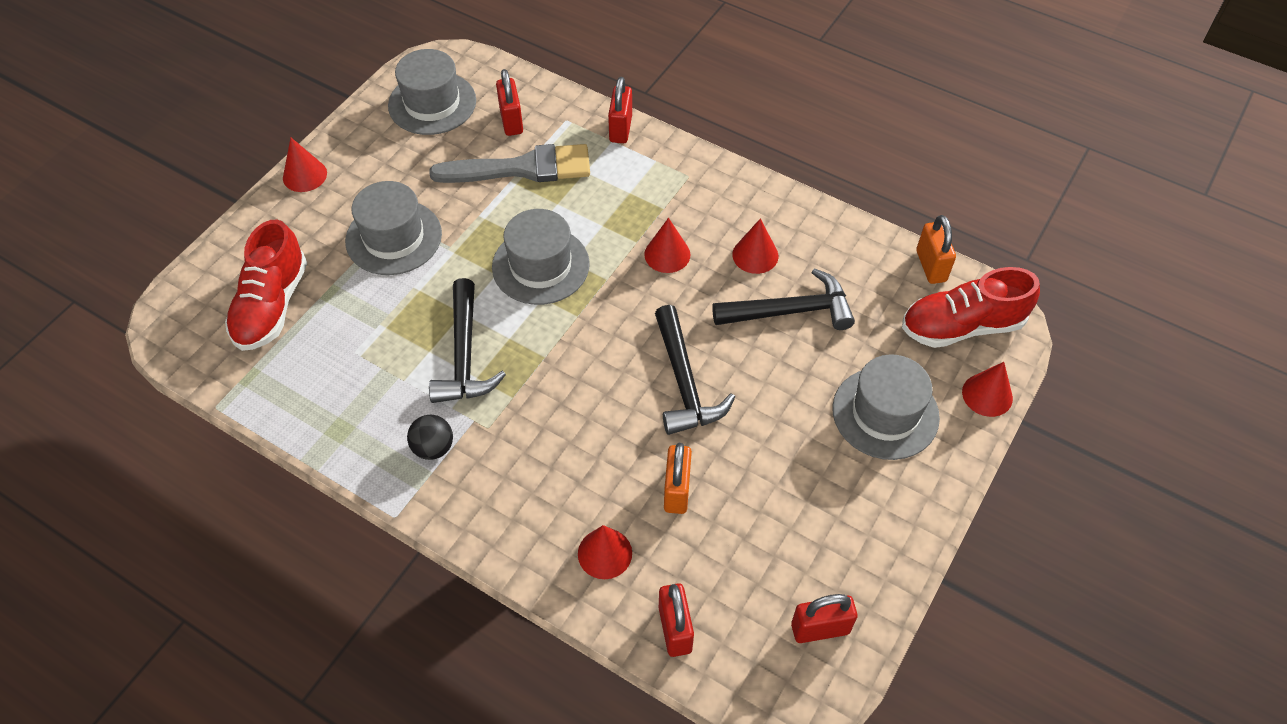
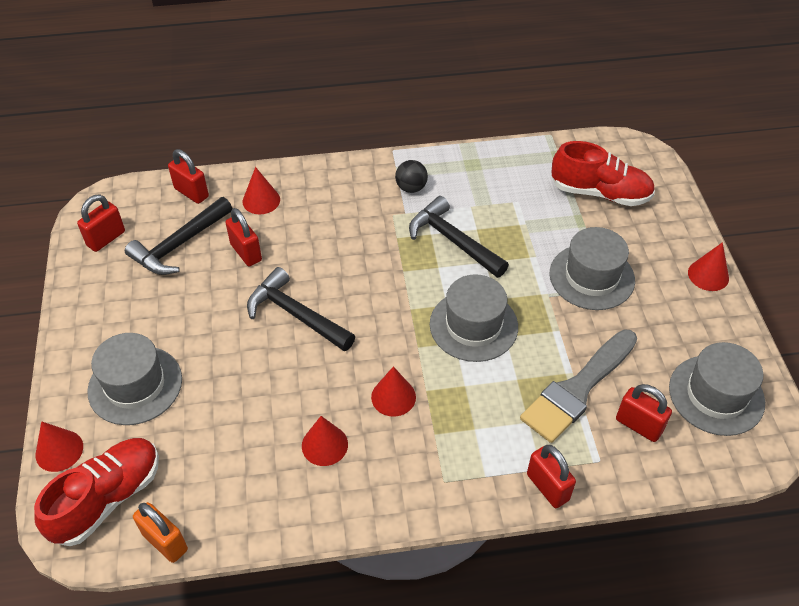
camera: 140 degrees right, 5 degrees down
(272, 305) = (600, 193): red shoe -> red shoe turned 135 degrees clockwise
(677, 490) = (246, 252): orange padlock -> red padlock
(790, 311) = (260, 416): black hammer -> black hammer (180, 244)

